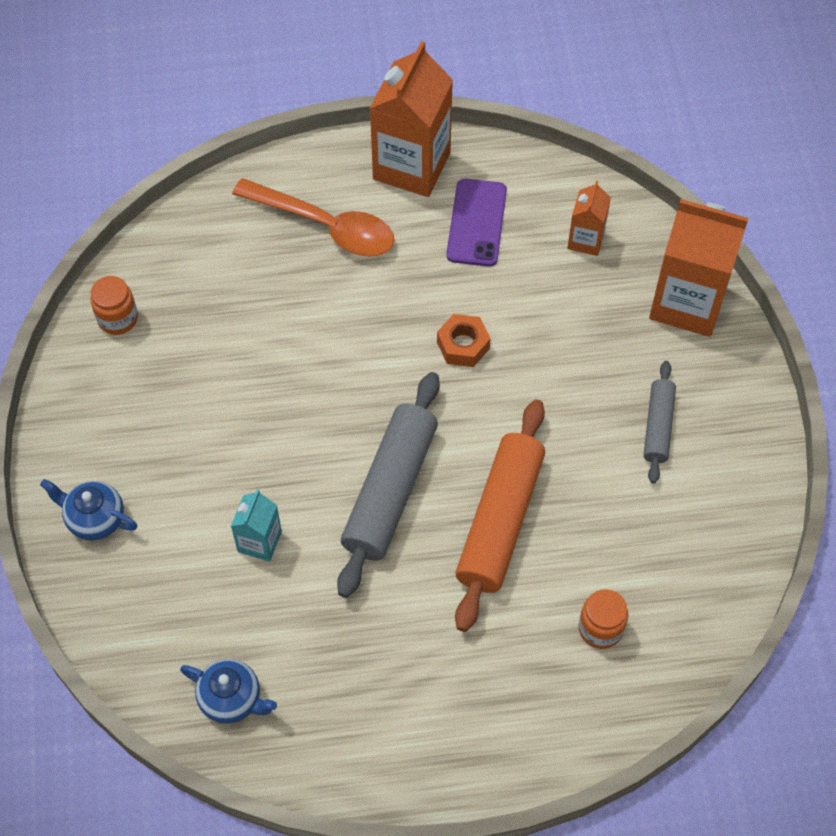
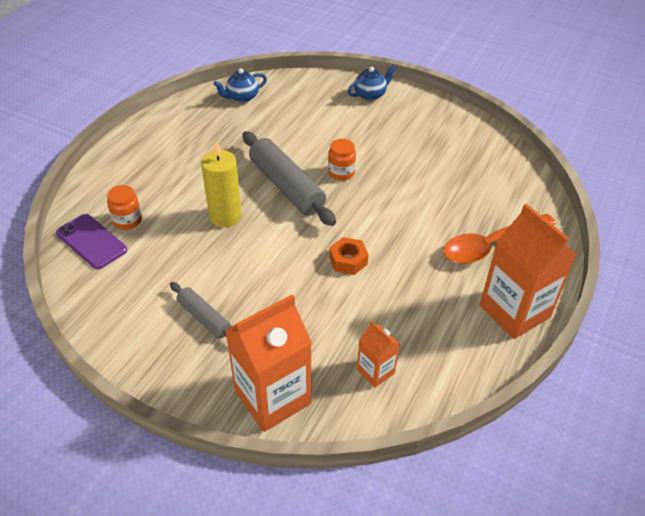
camera: 125 degrees right, 15 degrees down
(118, 319) = (484, 142): orange jar -> orange jar (341, 173)
(259, 541) = (306, 134): turquoise carton -> none
(476, 223) = (438, 319): purple phone -> purple phone (91, 241)
(500, 521) = (225, 216): orange rolling pin -> yellow candle

